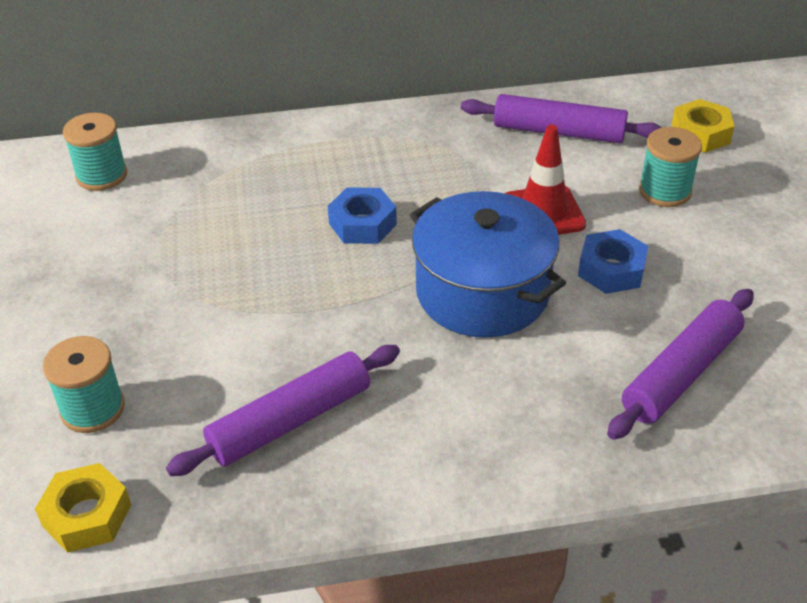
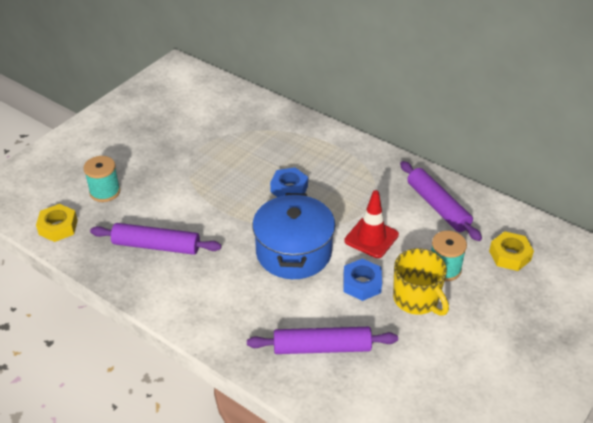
camera: 45 degrees right, 0 degrees up
(102, 175) = (222, 101): turquoise spool -> none
(688, 243) = (416, 299): none -> yellow mug

